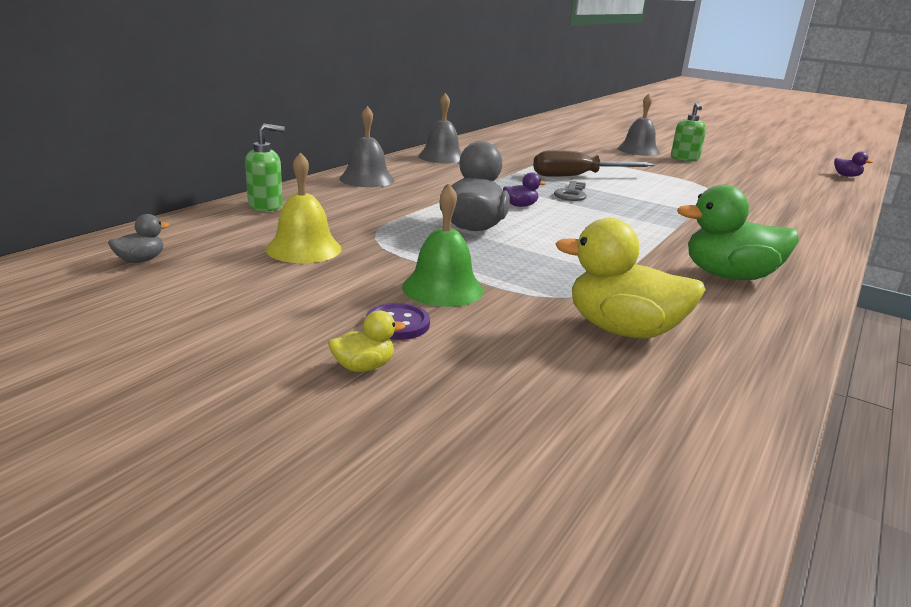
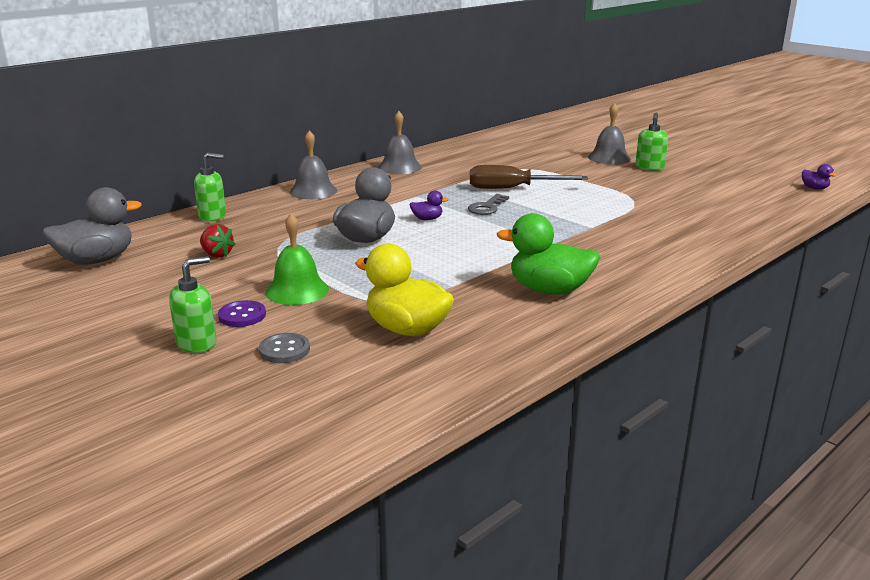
camera: 15 degrees right, 0 degrees up
(140, 260) = (96, 260): grey duck -> grey duck, size x2.16
(304, 248) = (217, 254): yellow bell -> red strawberry
(364, 367) = (197, 343): yellow duck -> green soap dispenser
(494, 368) = (284, 350): none -> grey button

